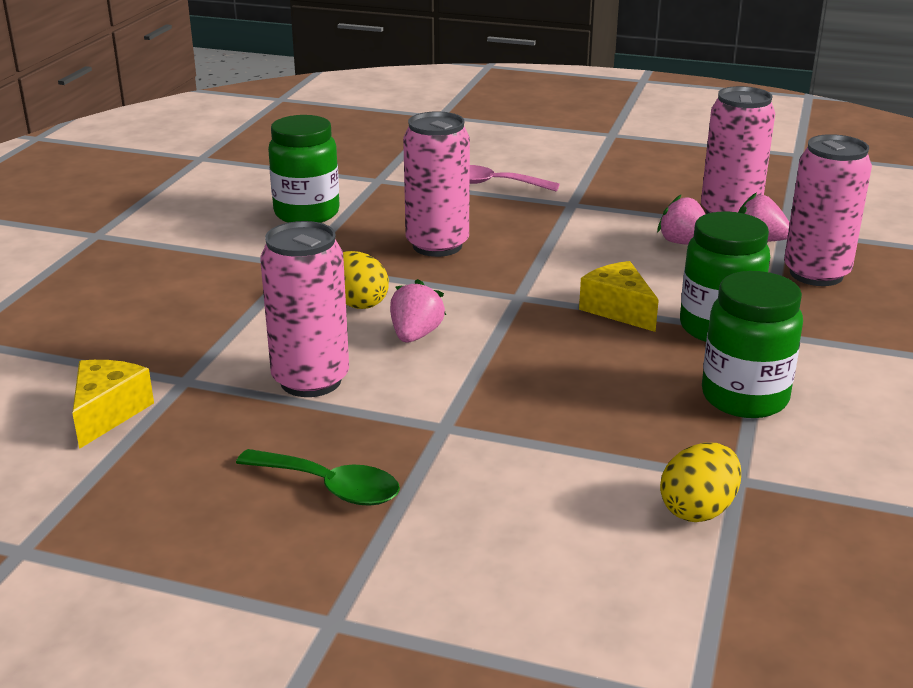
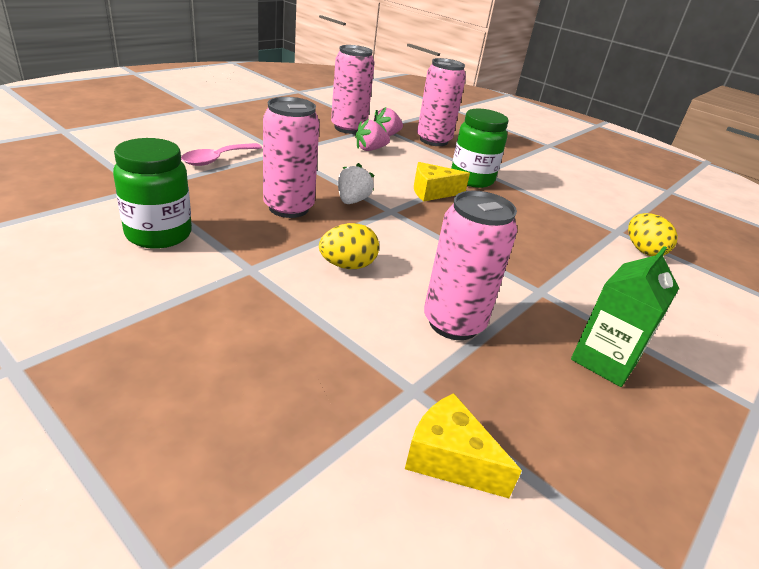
camera: 70 degrees left, 5 degrees up
(330, 487) = (604, 360): green spoon -> green carton
(415, 335) = (415, 260): pink strawberry -> none
(507, 270) = (352, 201): none -> white strawberry
(744, 398) = (544, 201): green jar -> none

